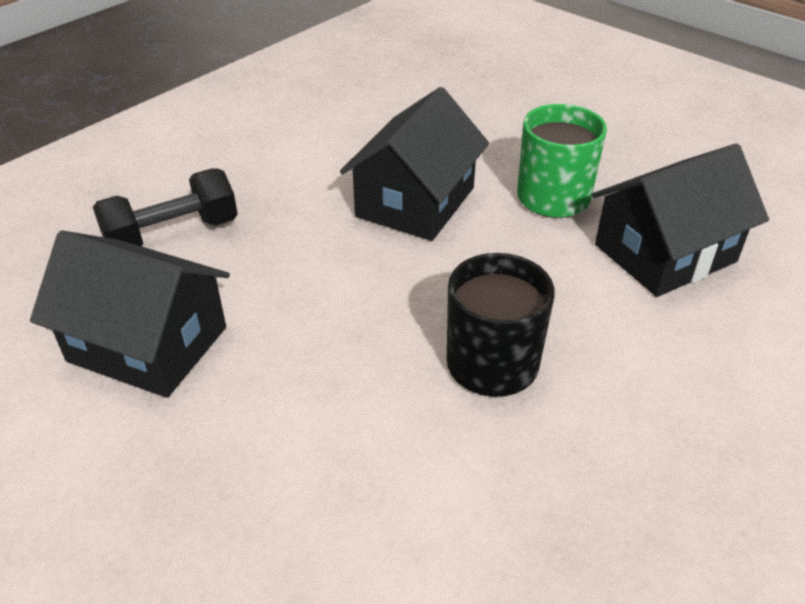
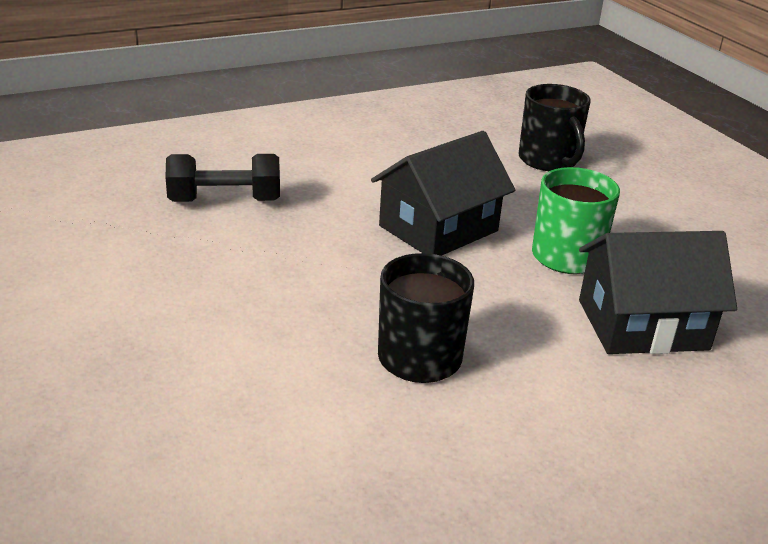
camera: 20 degrees right, 10 degrees down
(148, 344) = (158, 266): black house -> none
(470, 93) = (548, 160): none -> black mug

